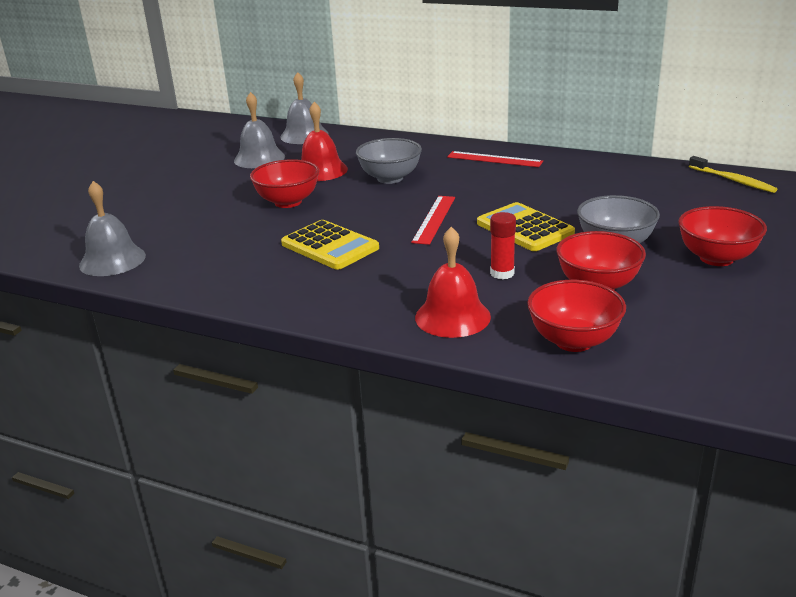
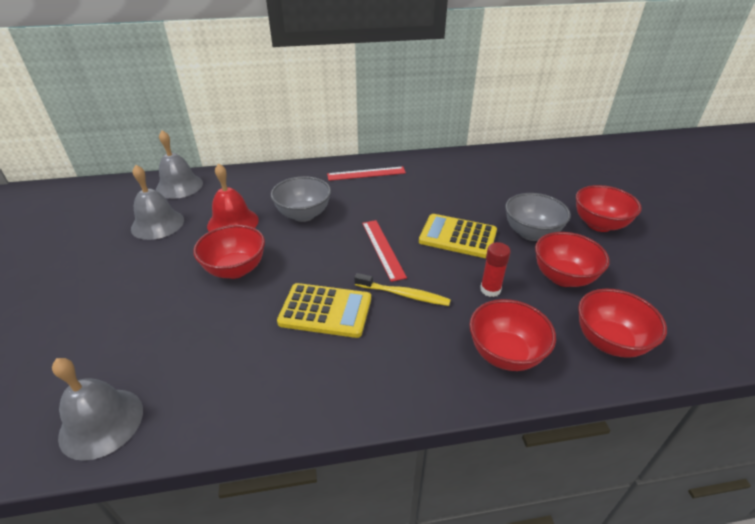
camera: 35 degrees left, 10 degrees up
(452, 316) = (505, 354): red bell -> red bowl
(733, 180) = (534, 154): yellow toothbrush -> yellow toothbrush (404, 294)

